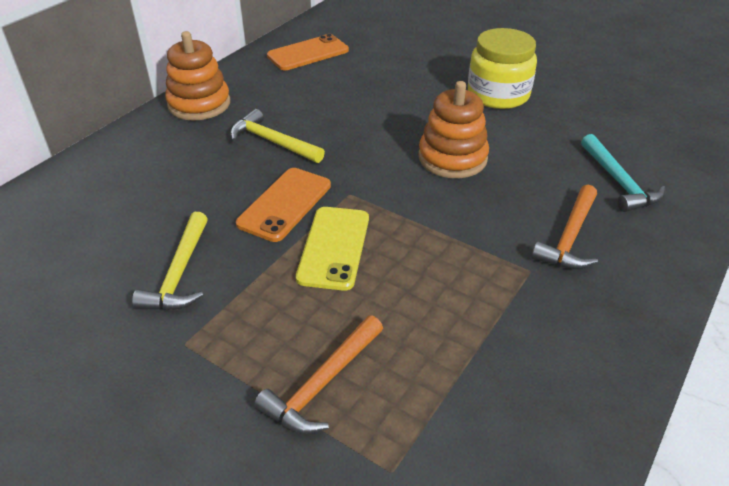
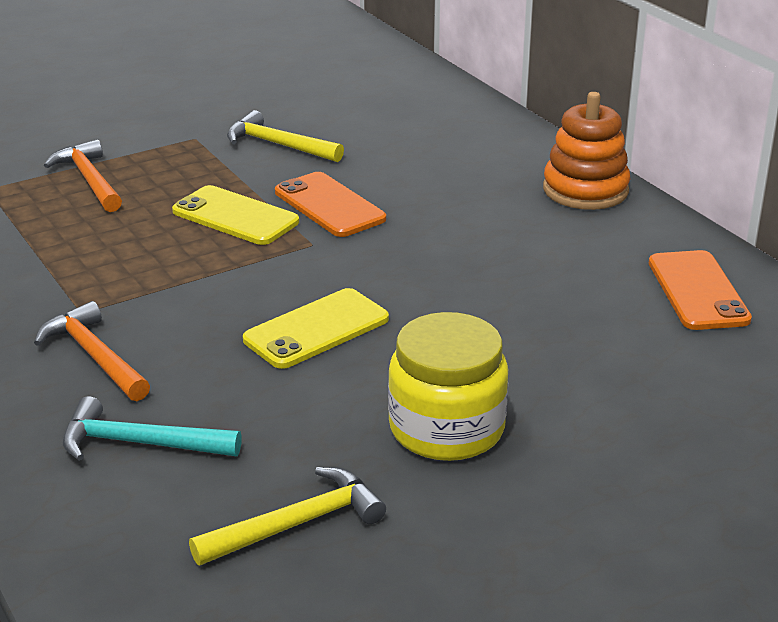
camera: 115 degrees right, 10 degrees down
(272, 142) = (458, 220): yellow hammer -> yellow hammer (297, 524)
(452, 158) = (316, 329): orange stacking toy -> yellow phone

